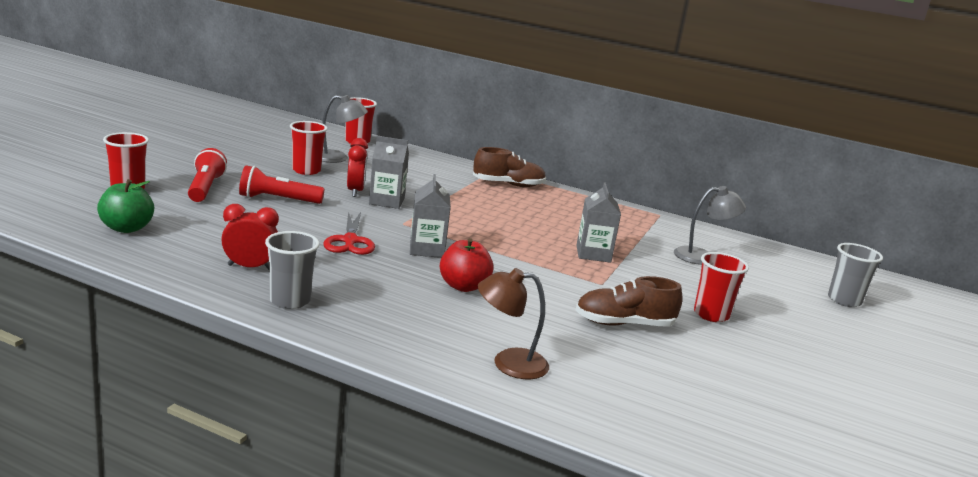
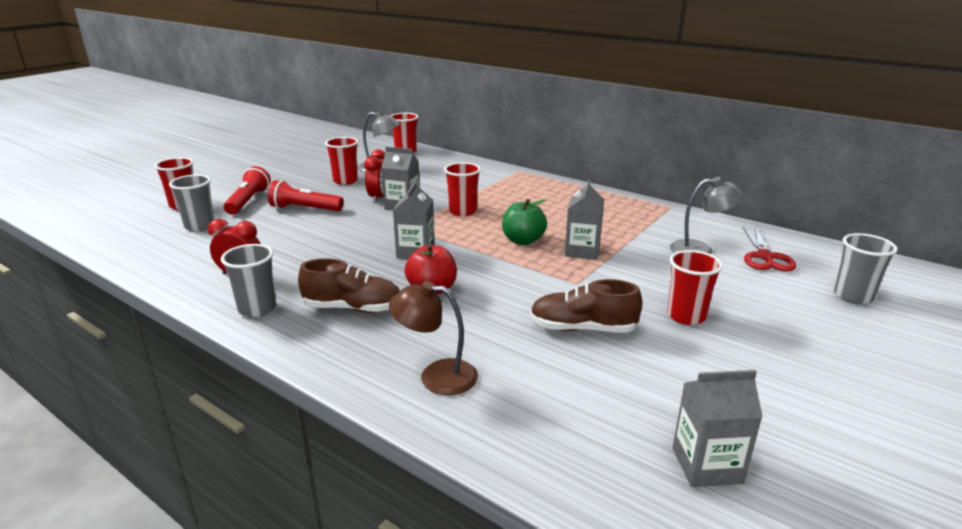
camera: 15 degrees right, 5 degrees up
(126, 228) = (159, 241): green apple -> green apple (523, 241)
(164, 213) = (200, 226): none -> grey cup
(350, 241) = (347, 246): red scissors -> red scissors (765, 257)
(455, 210) = (463, 211): none -> red cup
(508, 185) = (527, 184): brown shoe -> brown shoe (353, 308)
(770, 430) = (707, 465): none -> grey carton

